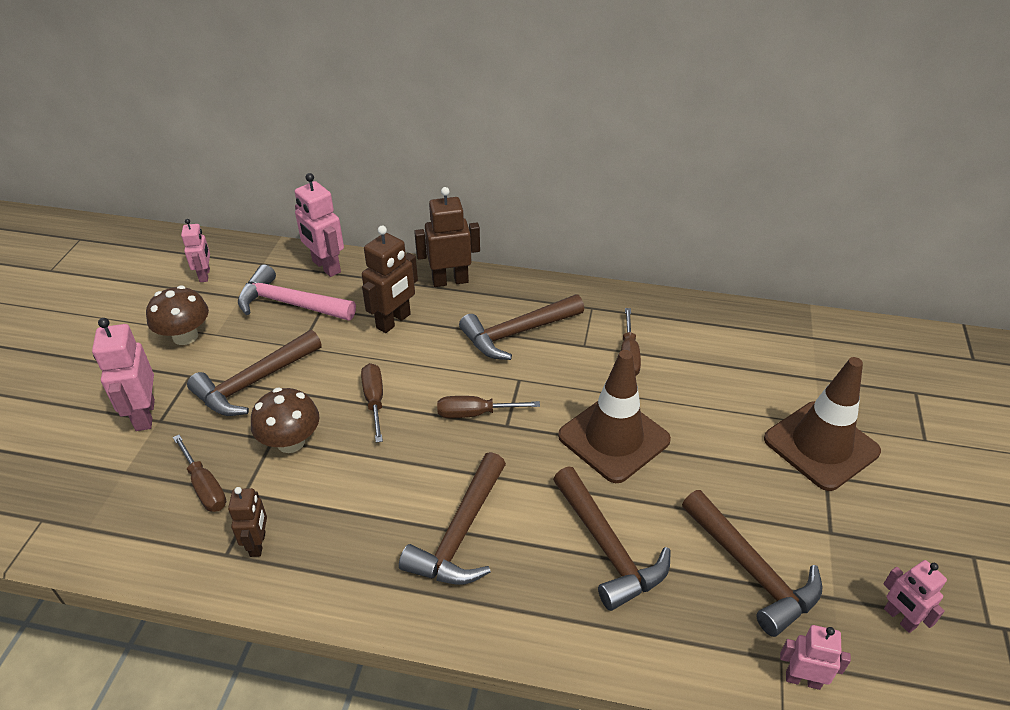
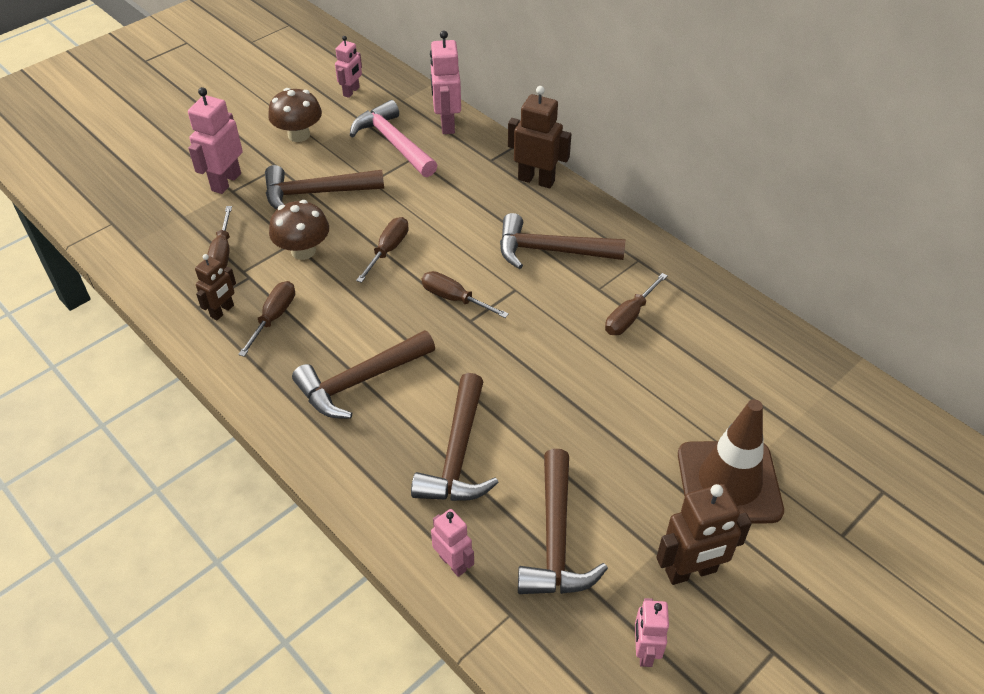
camera: 35 degrees right, 5 degrees up
(319, 521) = (274, 317): none -> brown screwdriver
(394, 321) = (459, 193): brown robot -> brown robot (691, 571)
(614, 438) = (547, 376): brown traffic cone -> none
(803, 679) = (512, 638): pink robot -> pink robot (453, 563)

